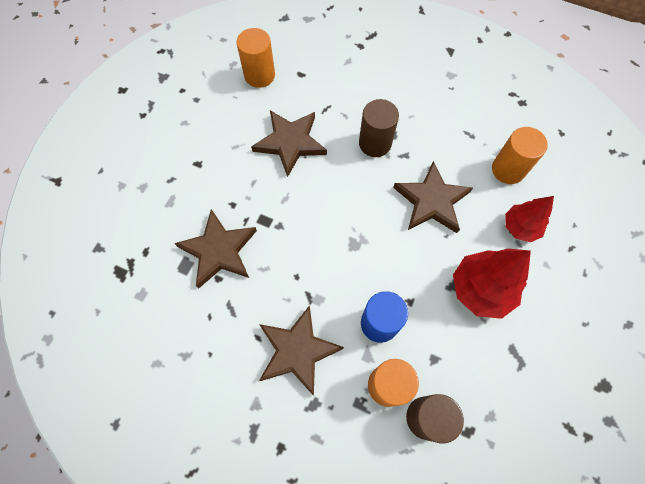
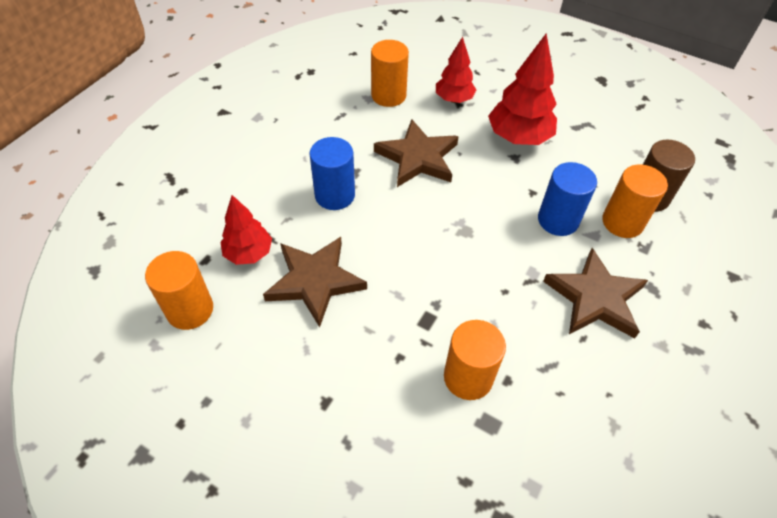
camera: 85 degrees left, 15 degrees down
(219, 251) = (468, 377): brown star -> orange cylinder
(309, 98) = (249, 253): none -> red tree
(375, 143) = (334, 195): brown cylinder -> blue cylinder

